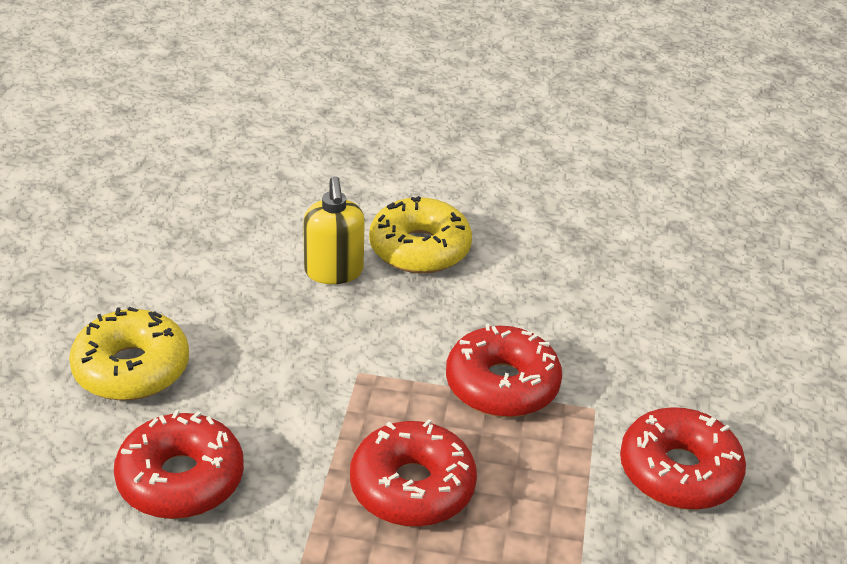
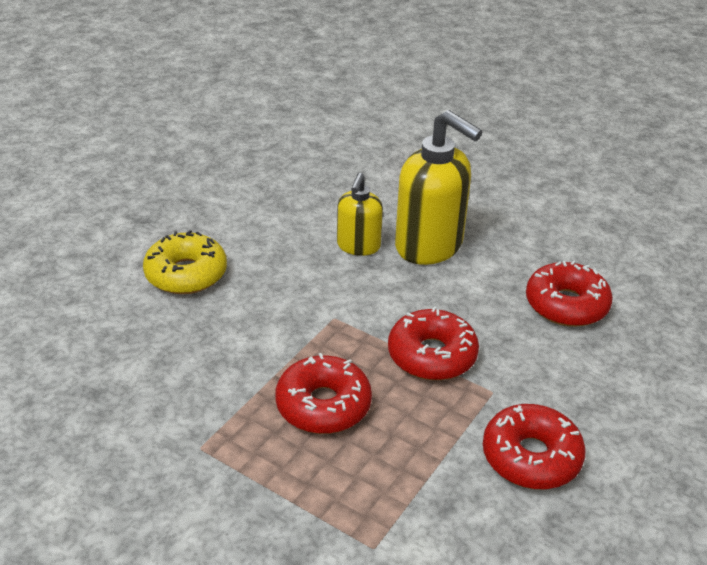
camera: 25 degrees right, 0 degrees up
(181, 479) = (174, 352): red donut -> red donut (566, 305)
(419, 249) = (429, 246): yellow donut -> yellow soap dispenser

